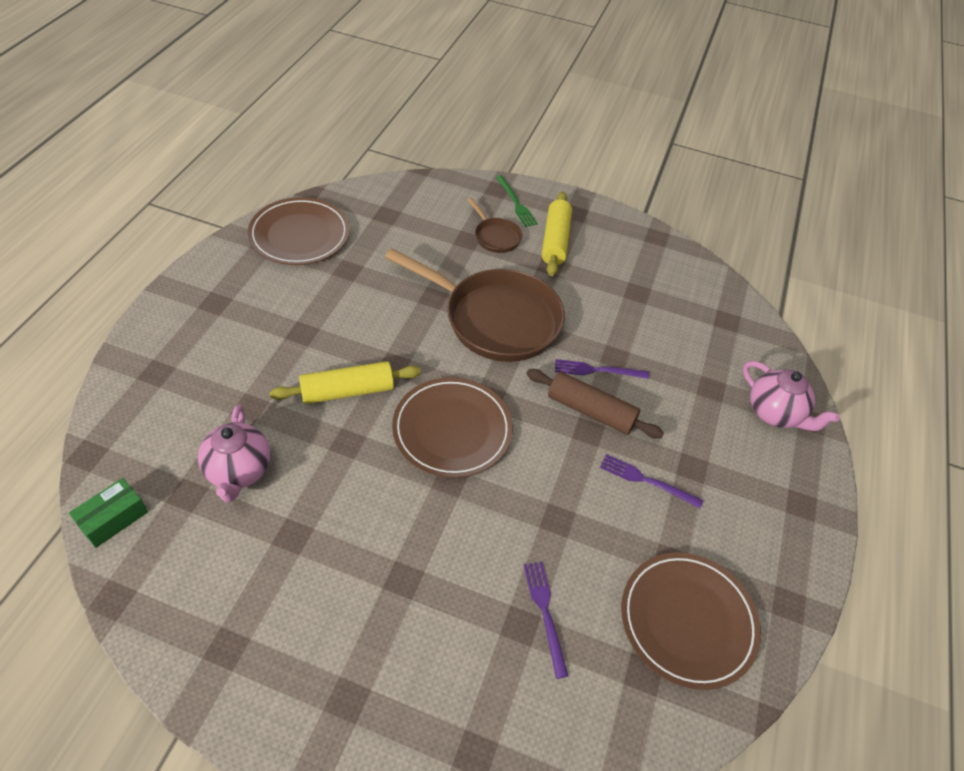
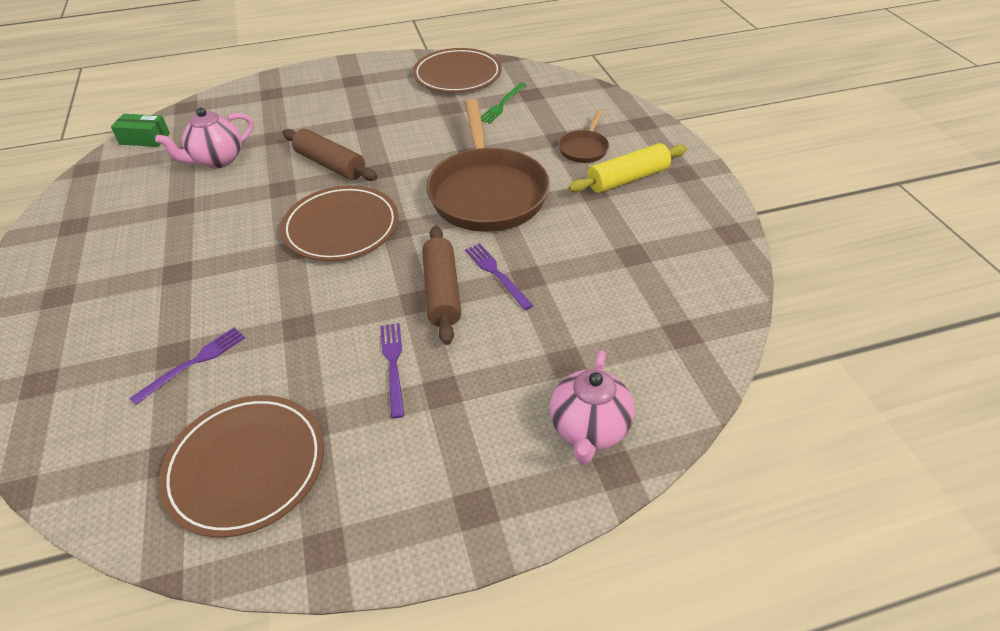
camera: 60 degrees right, 5 degrees down
(347, 391) = (330, 165): yellow rolling pin -> brown rolling pin
(516, 203) = (642, 139): green fork -> green fork (502, 104)

